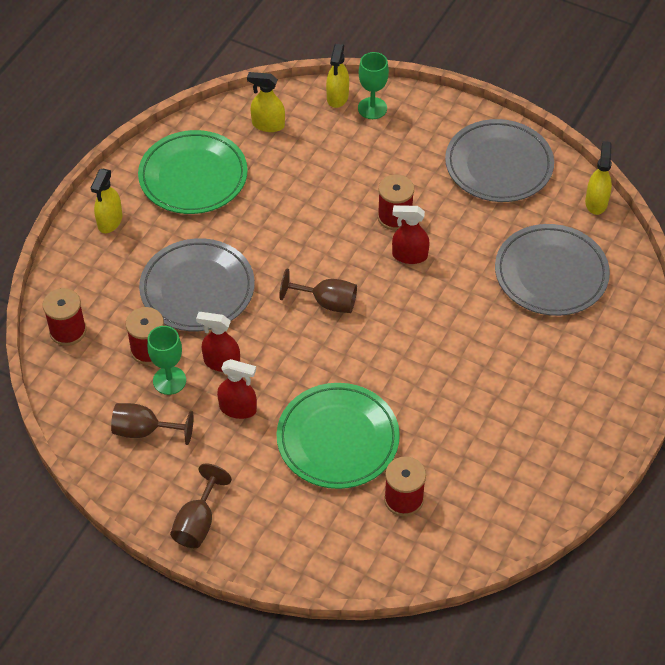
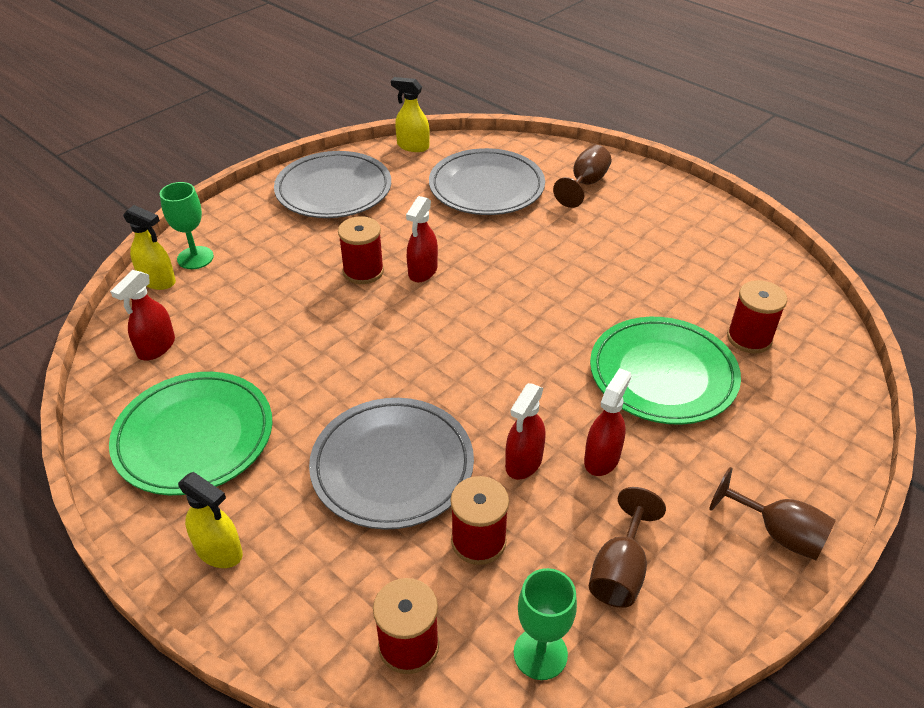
camera: 75 degrees left, 10 degrees down
(169, 380) = (539, 525): green goblet -> green goblet (540, 653)
(268, 124) = (156, 347): yellow spray bottle -> red spray bottle
(327, 302) = (463, 347): brown goblet -> brown goblet (585, 184)

